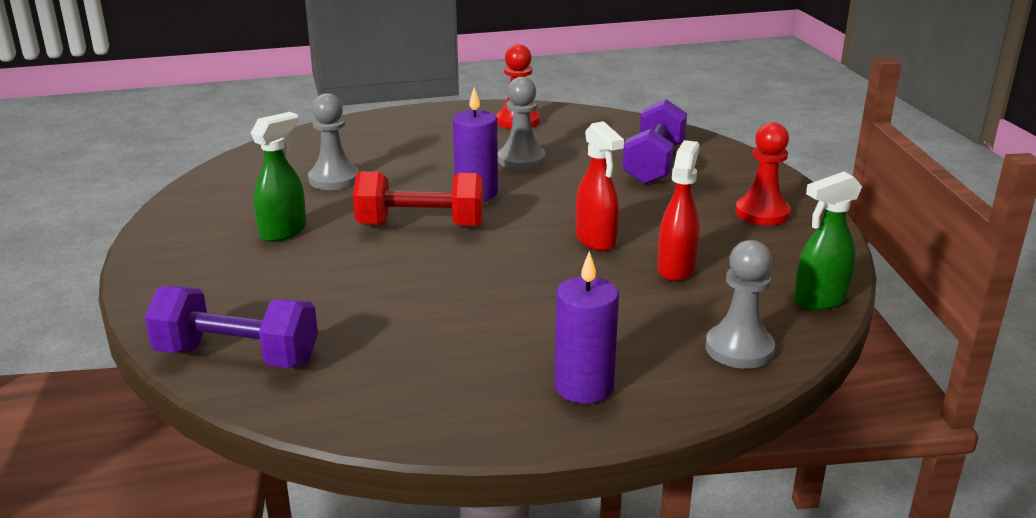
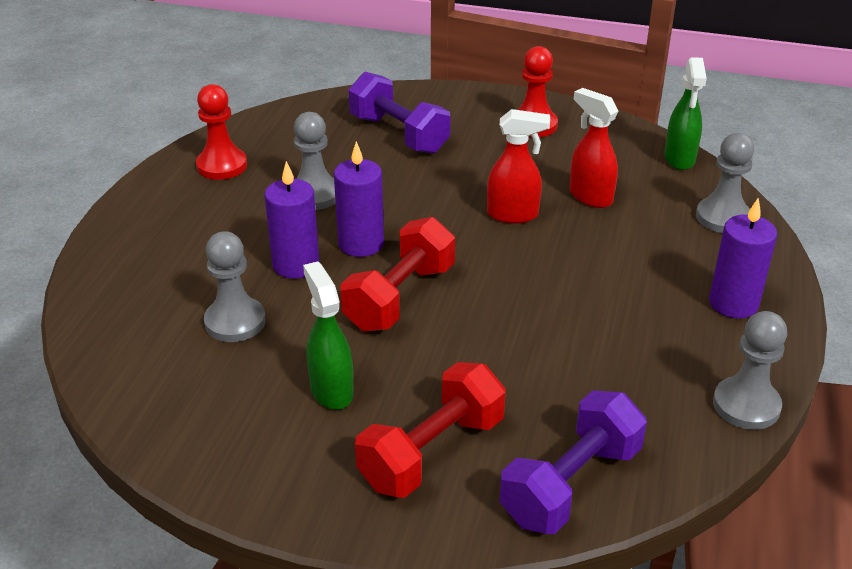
camera: 60 degrees left, 10 degrees up
(239, 287) = (432, 452): none -> red dumbbell
(416, 428) = (746, 405): none -> grey pawn
(422, 179) = (296, 265): none -> purple candle

